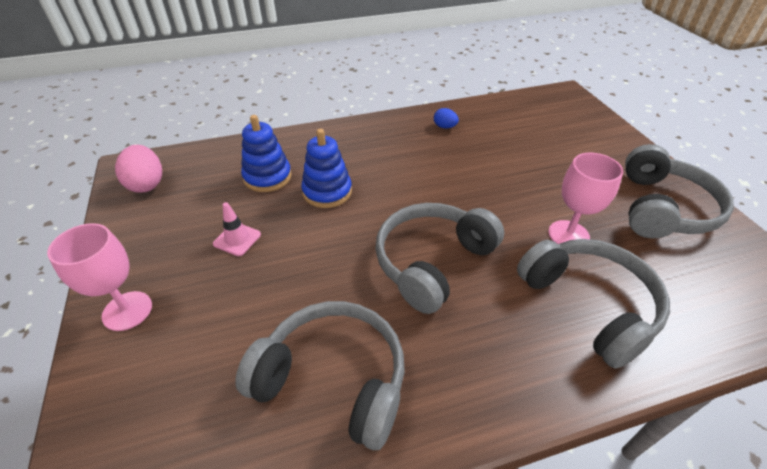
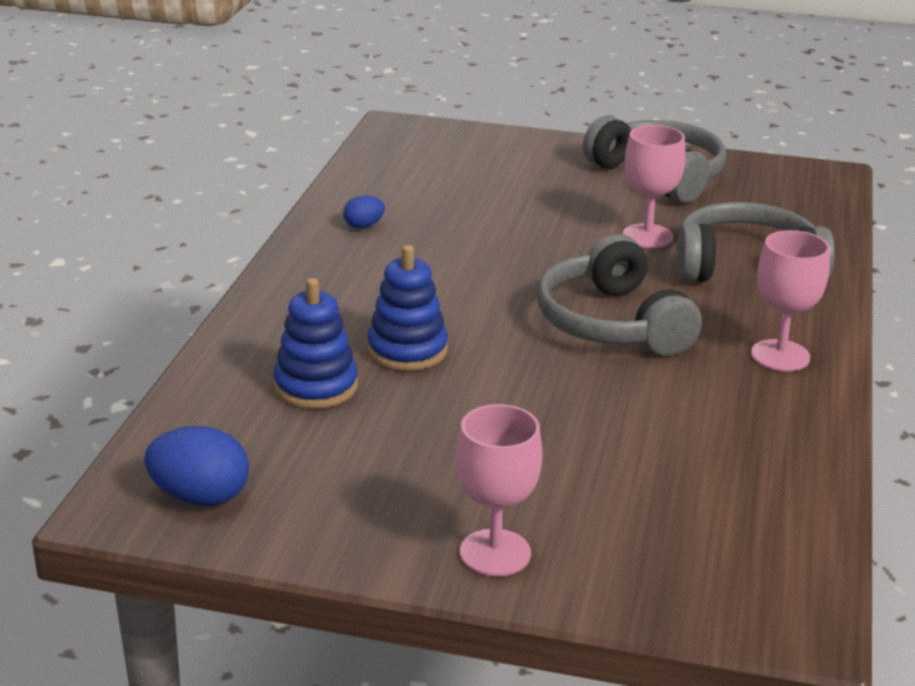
camera: 60 degrees left, 15 degrees down
(147, 184) = (200, 497): pink egg -> blue egg
(237, 239) = (434, 441): pink traffic cone -> none
(333, 379) = (723, 430): grey headphones -> none
(472, 377) = (780, 356): none -> pink goblet

